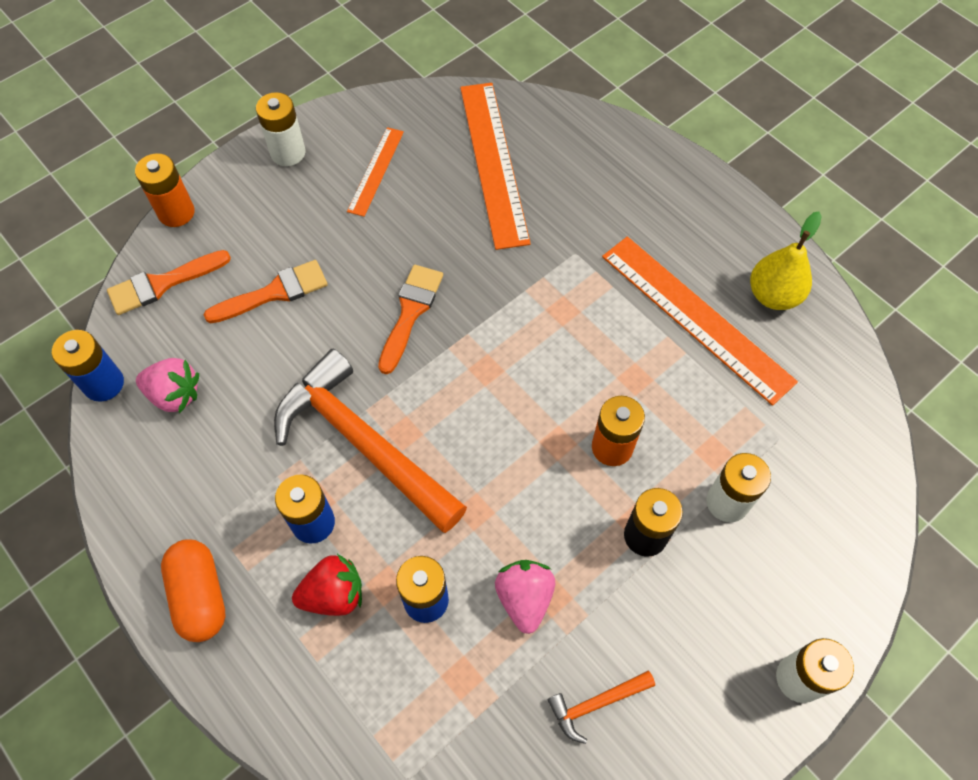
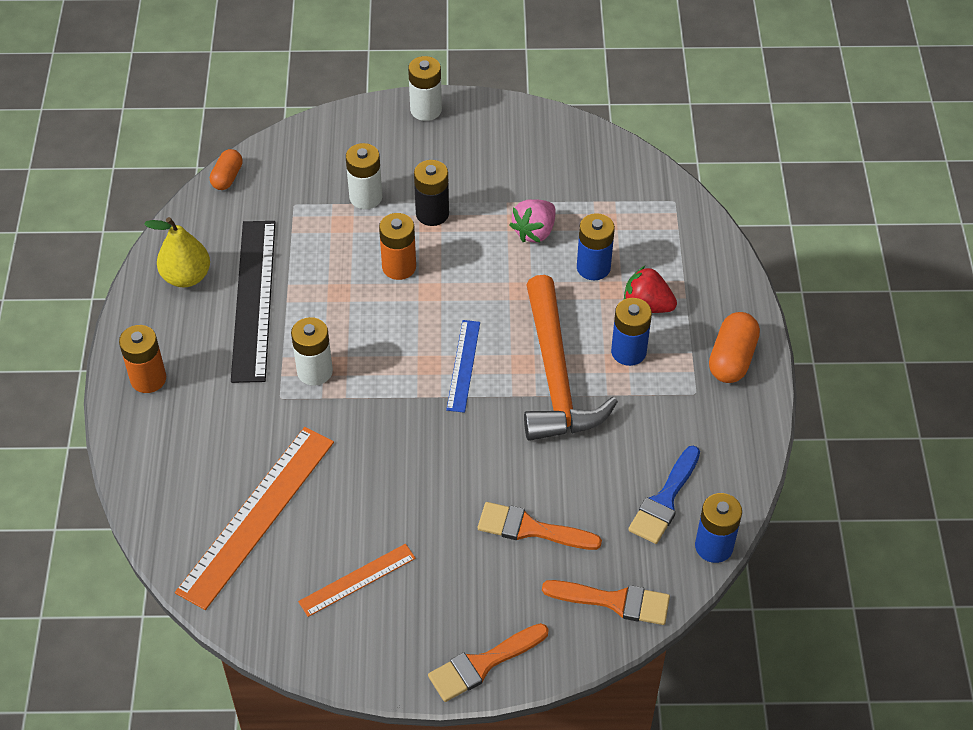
camera: 140 degrees left, 10 degrees down
(175, 394) = (664, 500): pink strawberry -> blue brush
(176, 212) = (557, 665): orange battery -> orange battery (148, 379)
(288, 153) = (414, 656): white battery -> white battery (314, 371)
(410, 312) = (442, 440): orange brush -> orange brush (483, 664)
(456, 391) = (463, 365): none -> blue ruler
(596, 703) = (543, 166): orange hammer -> none
(695, 318) = (254, 299): orange ruler -> black ruler
(872, 418) = (227, 177): none -> orange capsule

